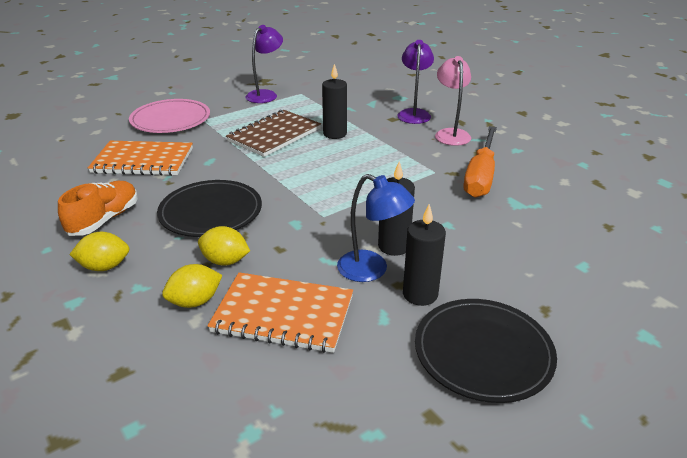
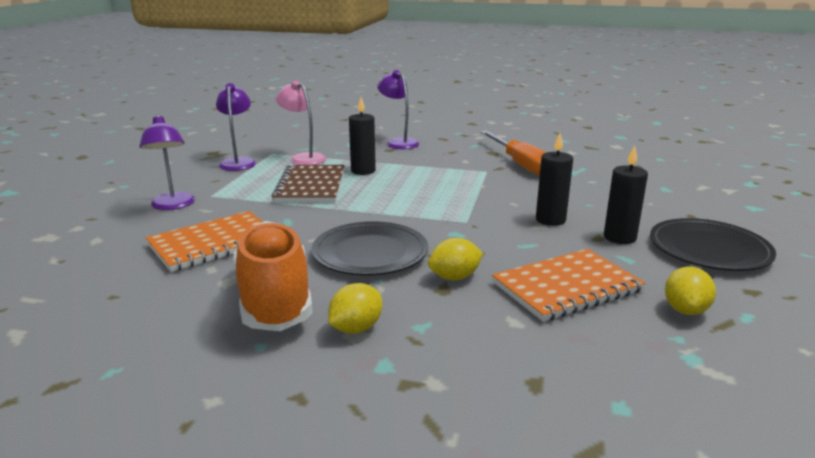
camera: 40 degrees left, 10 degrees down
(104, 220) = (274, 298): orange shoe -> orange shoe, size x1.56
(170, 120) = (173, 205): pink plate -> purple lamp
(195, 301) = (489, 311): yellow lemon -> yellow lemon (685, 310)
(372, 270) = (565, 238): blue lamp -> none
(450, 134) = (450, 147): pink lamp -> pink lamp (303, 158)

